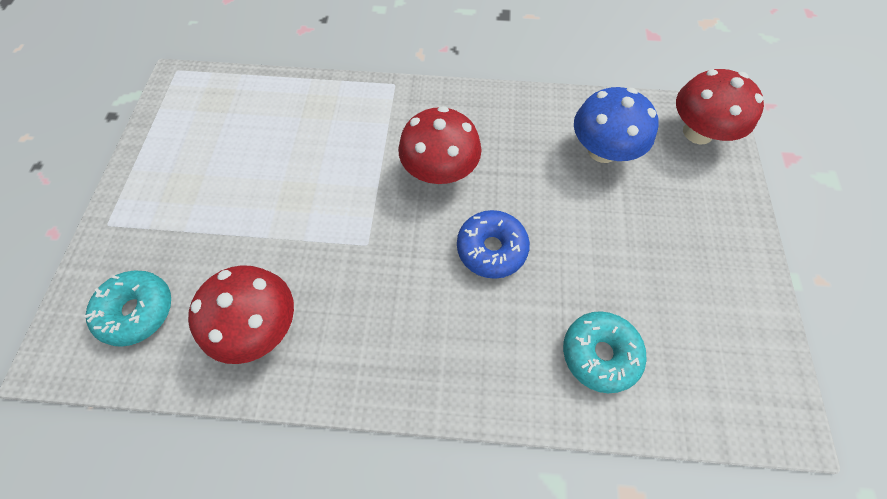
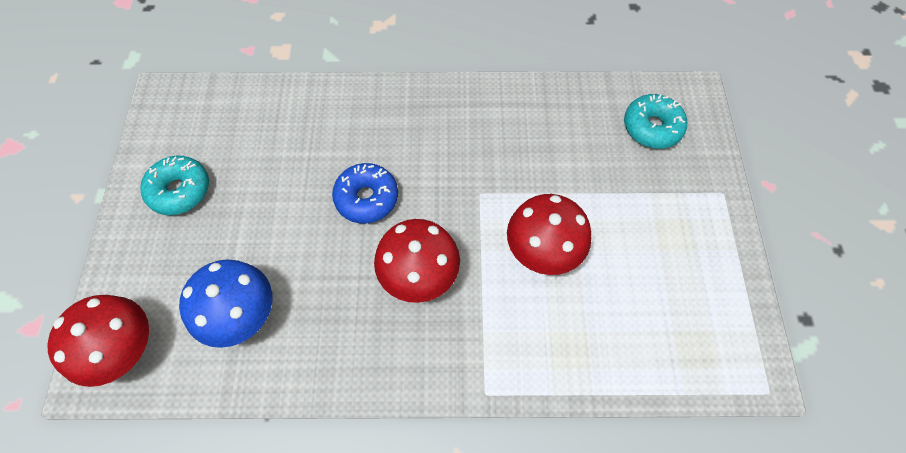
camera: 175 degrees right, 0 degrees up
(260, 326) = (551, 125): red mushroom -> red mushroom (543, 249)
(599, 354) = (285, 125): turquoise donut -> turquoise donut (180, 190)

